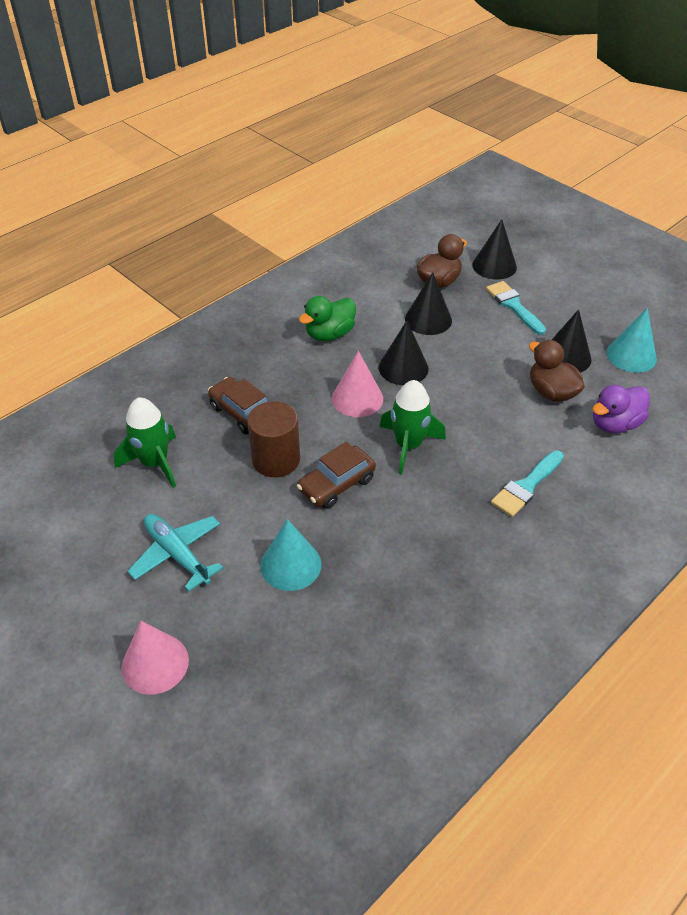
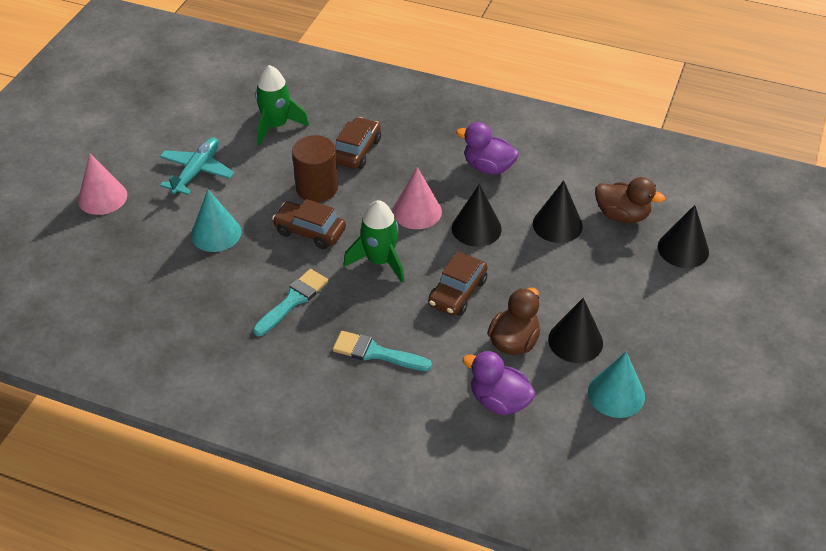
camera: 65 degrees right, 0 degrees up
(329, 334) = (488, 167): green duck -> purple duck
(477, 407) = (457, 292): none -> brown car
(514, 306) = (627, 281): turquoise brush -> turquoise brush (293, 300)

